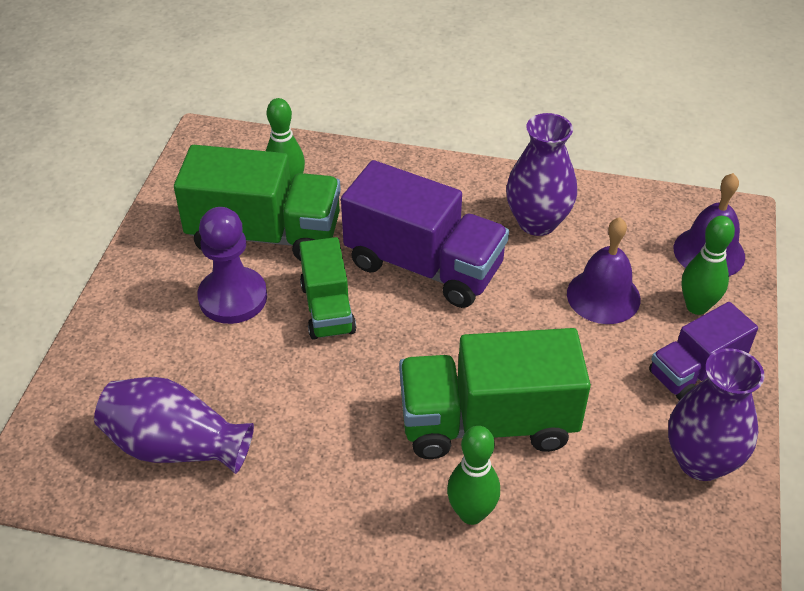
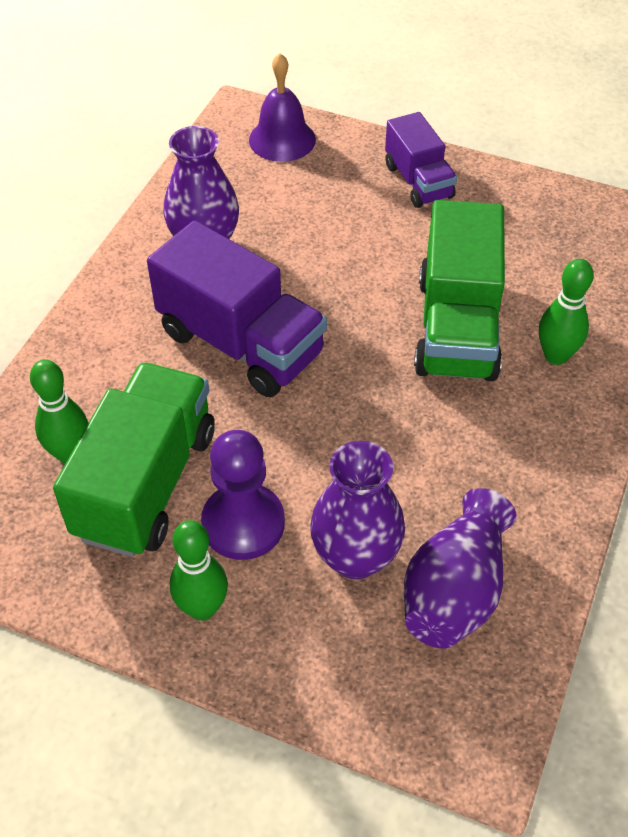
camera: 80 degrees left, 5 degrees up
(328, 308) = (283, 434): green truck -> none
(424, 265) = (241, 343): purple truck -> purple truck turned 90 degrees clockwise
(603, 296) = (319, 219): purple bell -> none
(697, 306) = (346, 163): green bowling pin -> green bowling pin (202, 608)
(701, 461) = (514, 201): purple vase -> purple vase (355, 557)

